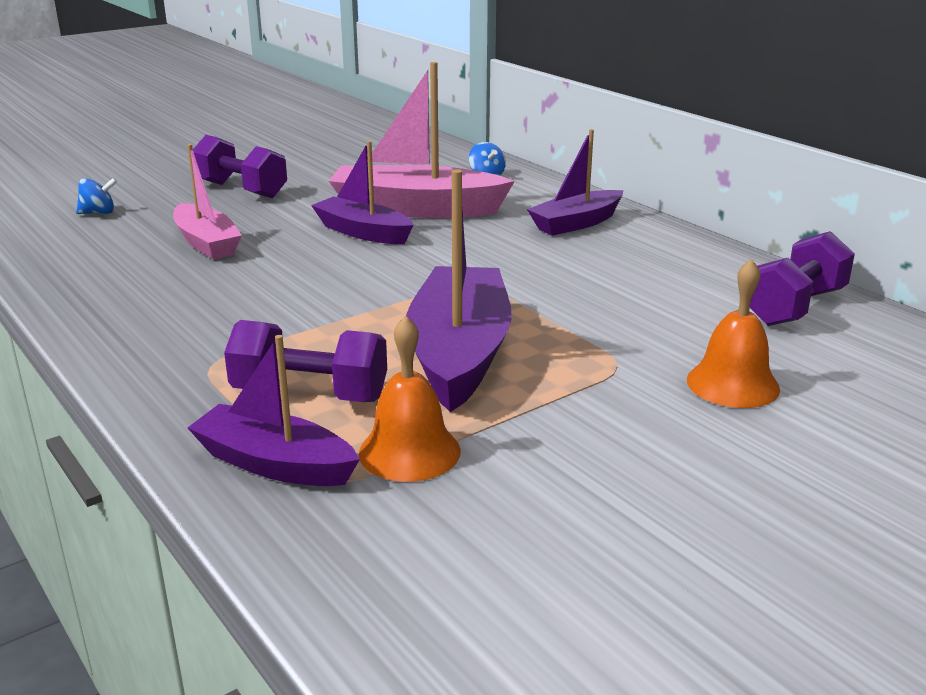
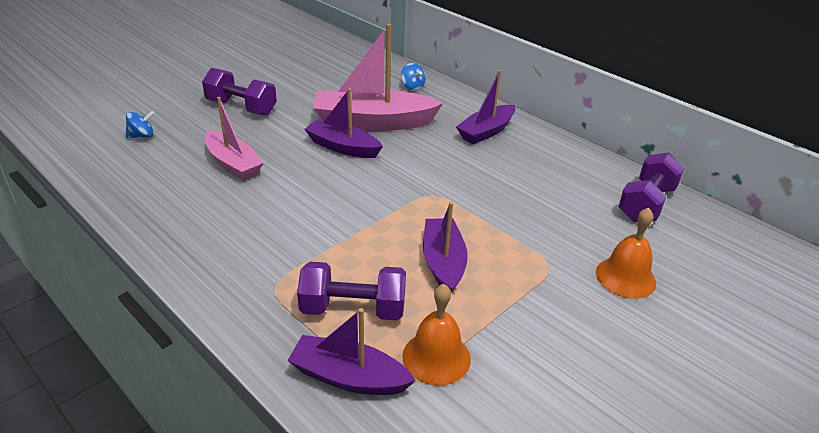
camera: 10 degrees left, 10 degrees up
(459, 354) = (443, 263): purple boat -> purple boat, size x0.62

